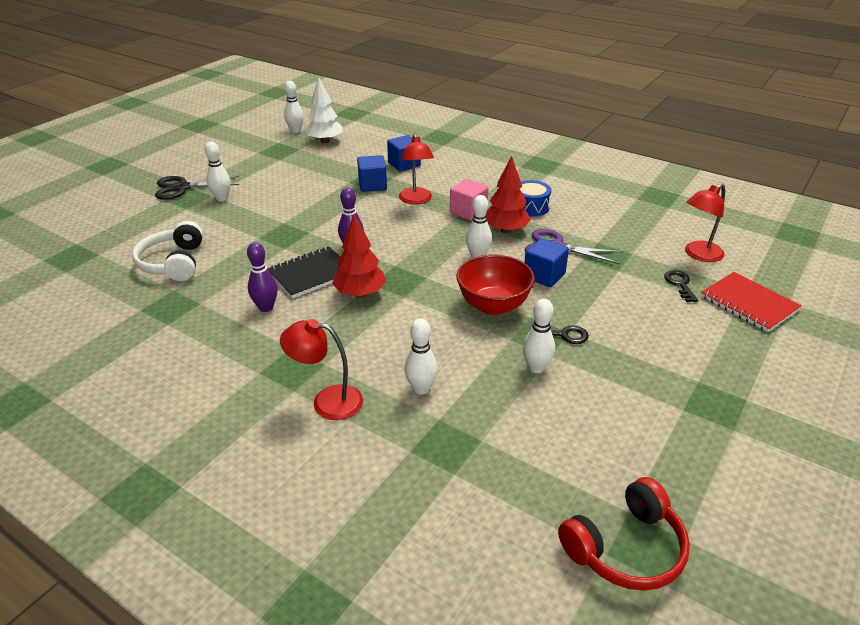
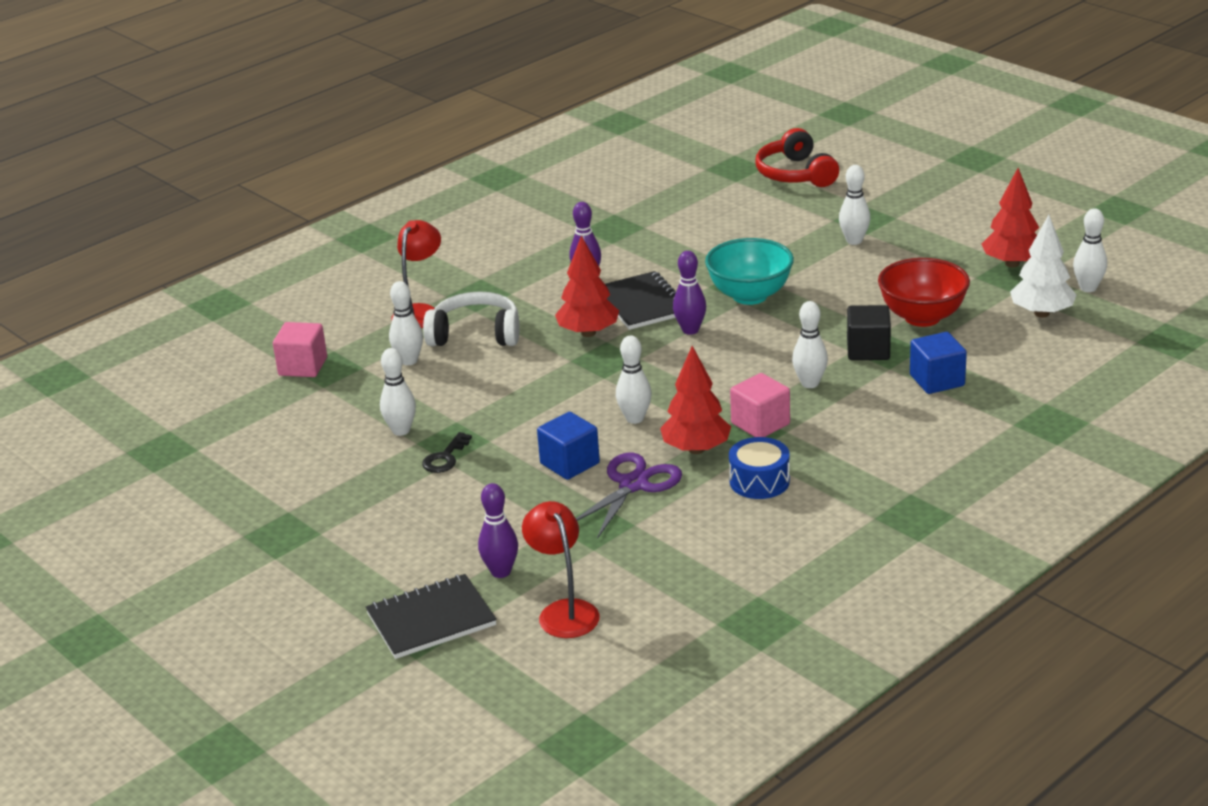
camera: 105 degrees right, 5 degrees down
(173, 263) = (700, 222): white headphones -> white headphones (475, 334)
(182, 188) = (893, 213): black scissors -> none
(263, 150) = (1012, 263): none -> red tree
(300, 230) = (750, 296): none -> turquoise bowl
(372, 185) = (868, 350): blue cube -> black cube
(416, 200) = (810, 383): red lamp -> white bowling pin
(447, 468) = (303, 366): none -> pink cube
(493, 306) = (523, 417): red bowl -> red bowl (922, 317)
(626, 548) = (167, 440): red headphones -> red headphones (795, 174)
(680, 284) = (501, 572): black key -> purple bowling pin
(748, 303) = (431, 619): red notebook -> black notebook

